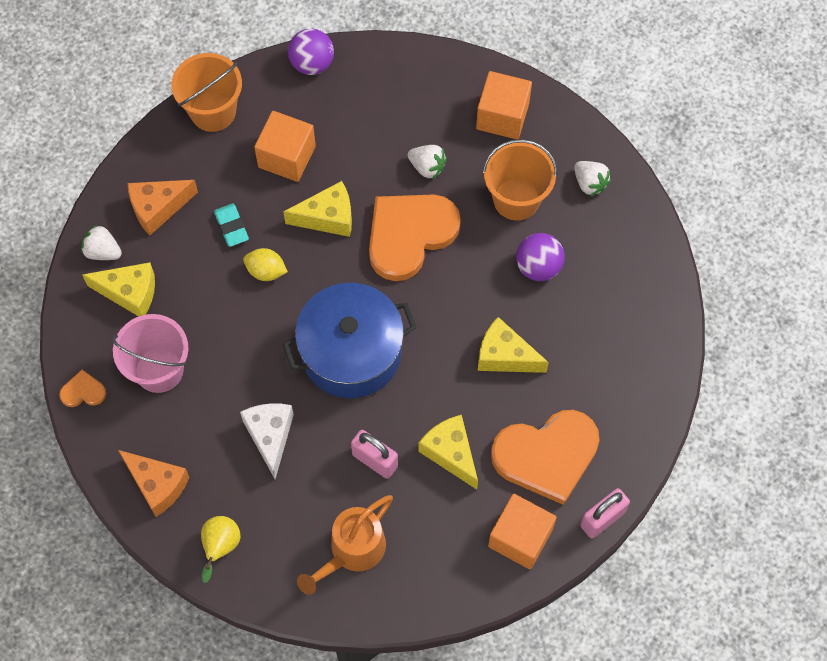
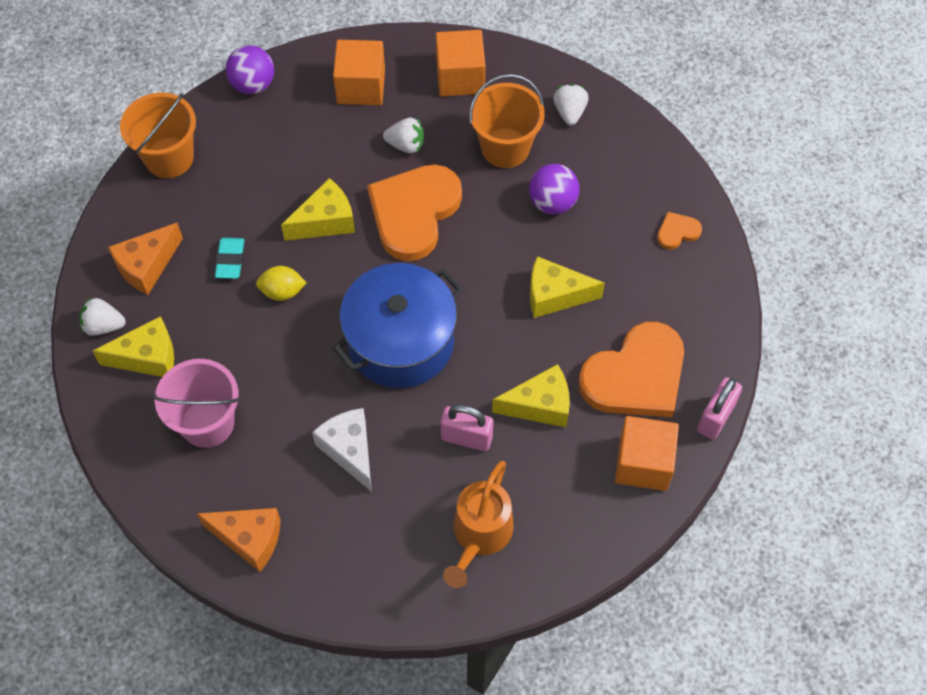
camera: 20 degrees left, 5 degrees down
(83, 391) = (134, 471): orange heart -> orange heart (677, 232)
(220, 547) = (340, 579): yellow pear -> none
(231, 227) = (230, 260): turquoise eraser -> turquoise eraser turned 45 degrees clockwise
(287, 157) = (261, 177): orange cube -> orange cube (361, 86)
(450, 453) = (540, 405): yellow cheese -> yellow cheese turned 135 degrees clockwise
(590, 183) = (569, 112): white strawberry -> white strawberry turned 120 degrees counterclockwise

